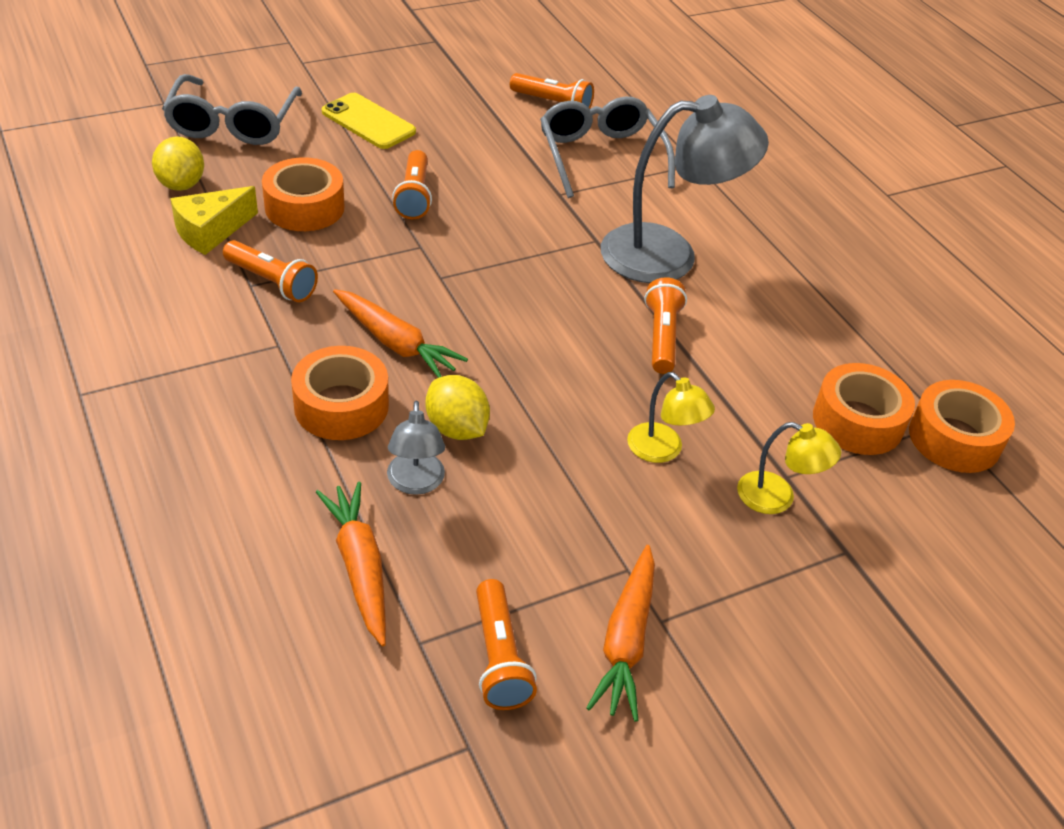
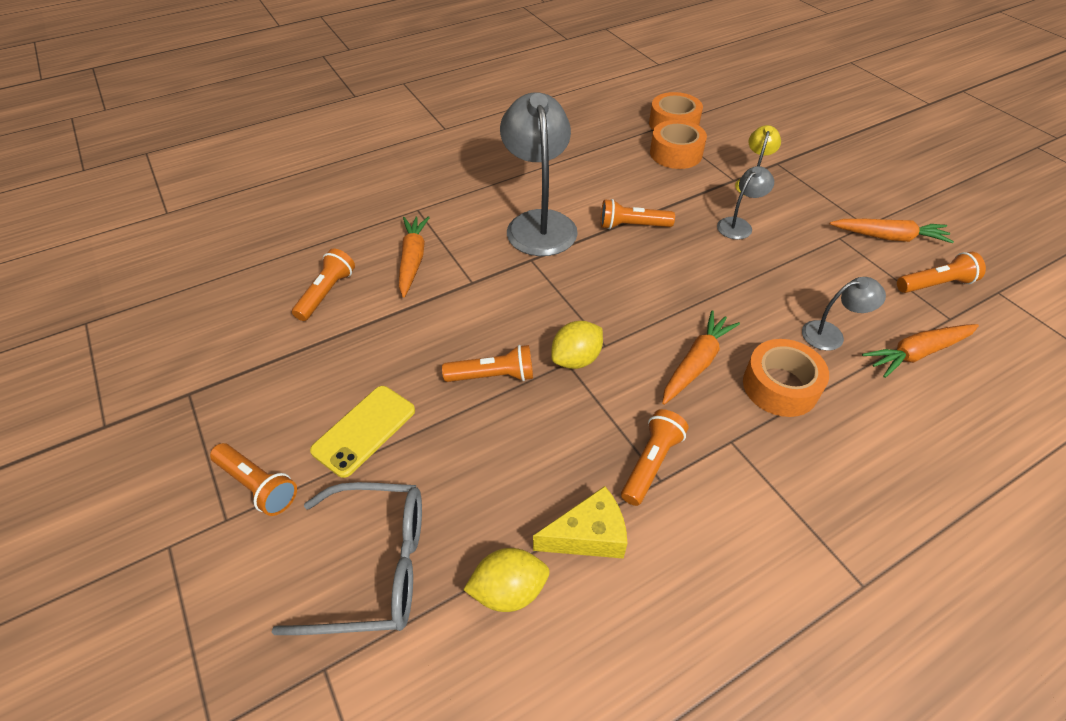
camera: 90 degrees left, 5 degrees up
(211, 231) = (588, 535): yellow cheese -> yellow cheese turned 60 degrees counterclockwise
(304, 207) = (528, 459): orange tape -> none
(329, 74) = (258, 485): none -> orange flashlight
(456, 428) = (769, 319): yellow lemon -> yellow lemon (576, 359)
(601, 156) = (413, 260): grey glasses -> orange carrot
(663, 450) = (738, 225): yellow lamp -> grey lamp

